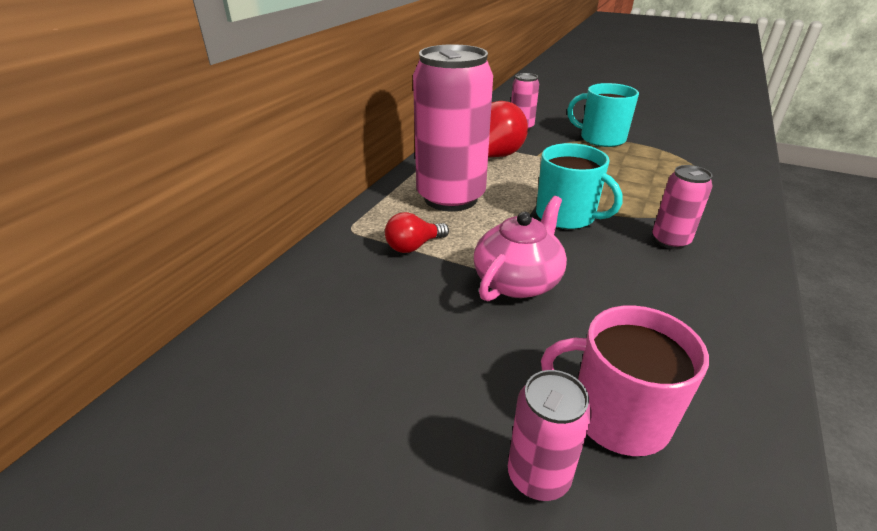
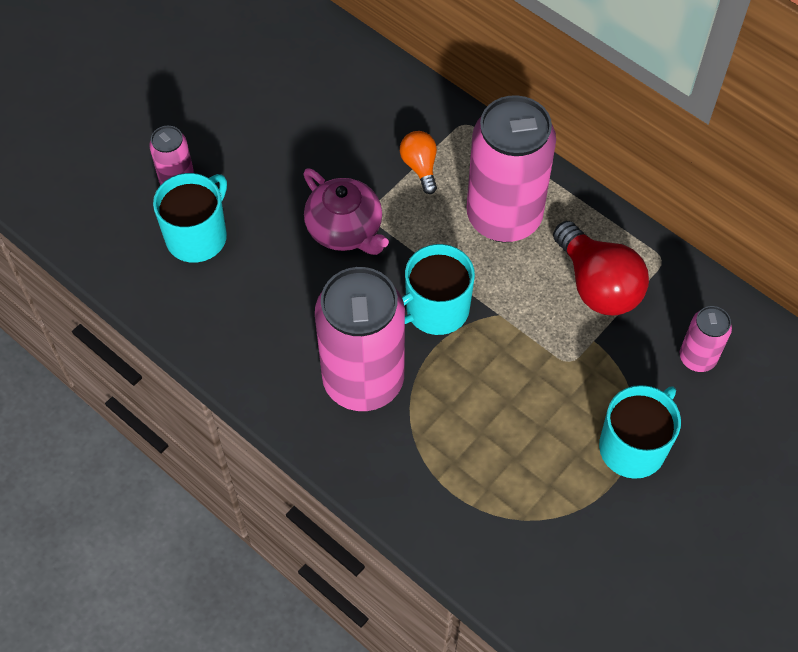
camera: 105 degrees right, 25 degrees up
(413, 246) = (420, 167): red light bulb -> orange light bulb
(617, 415) = (197, 236): pink mug -> turquoise mug
(670, 241) = (363, 380): pink can -> pink can, size x2.10

